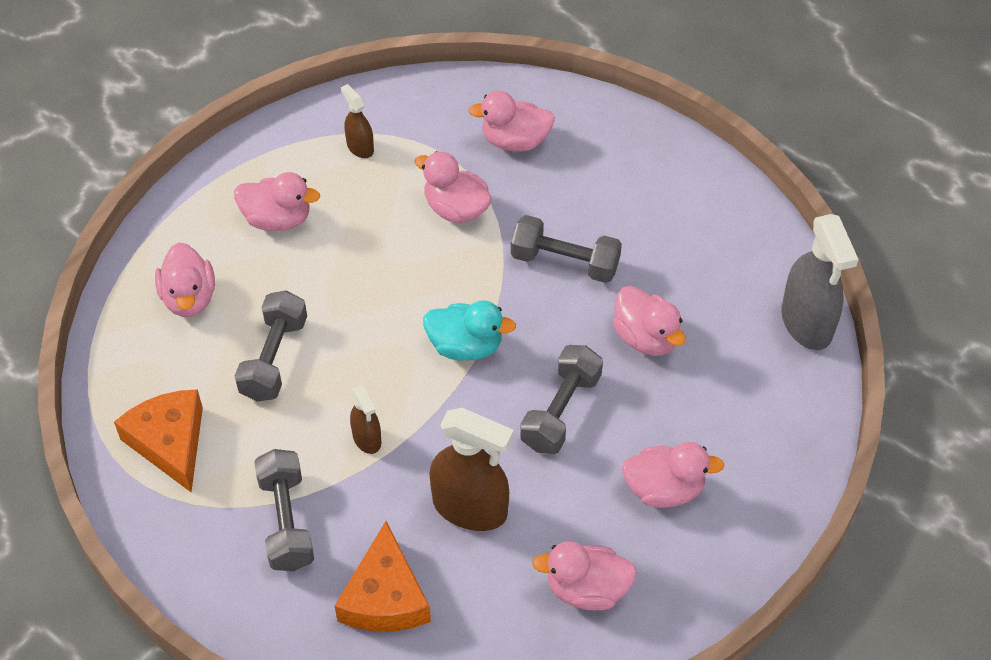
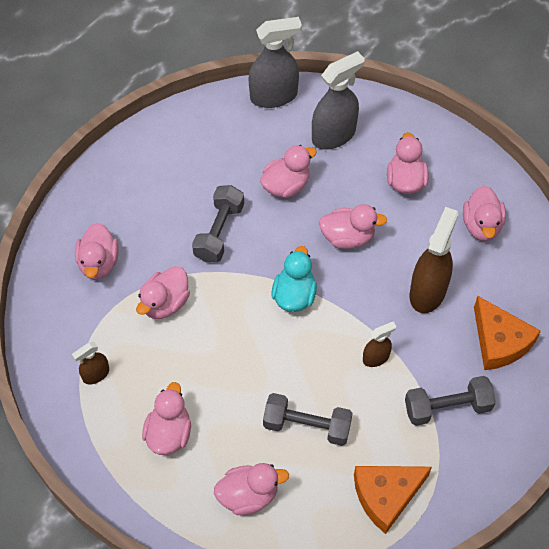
camera: 90 degrees left, 5 degrees up
(385, 597) = (499, 342): orange cheese -> orange cheese turned 60 degrees clockwise
(560, 411) = (348, 237): grey dumbbell -> pink duck
(742, 398) = (334, 135): none -> grey spray bottle

